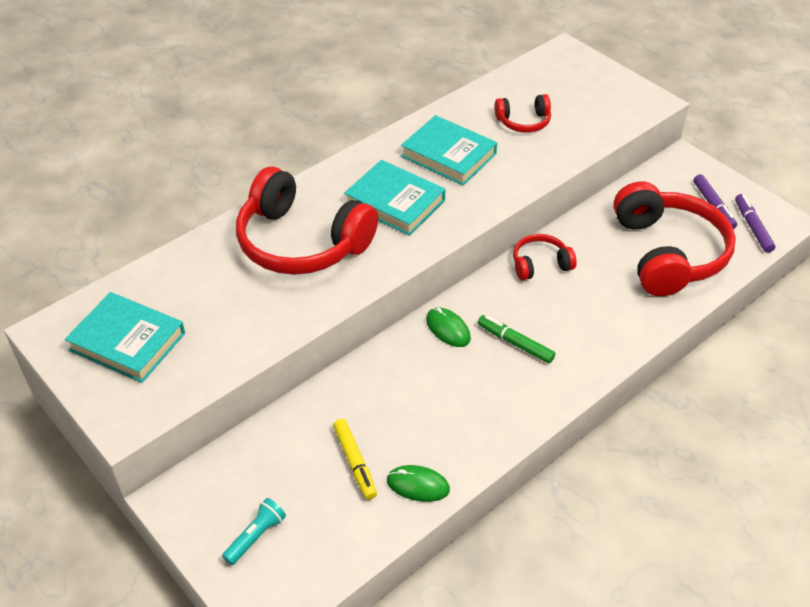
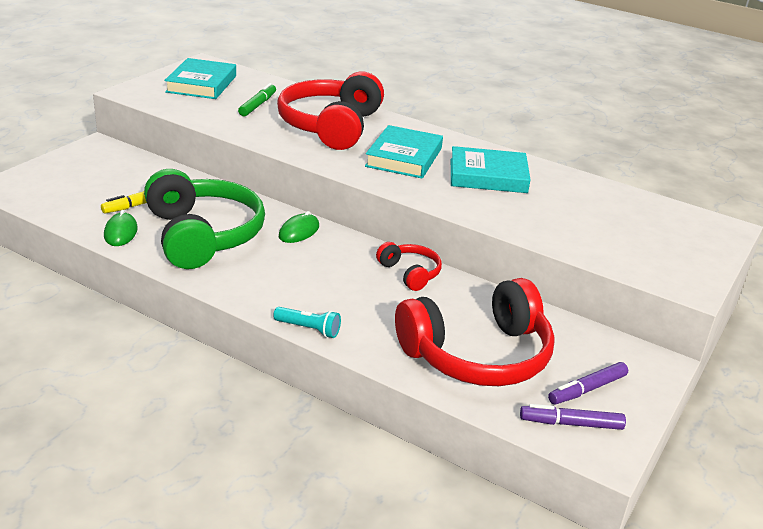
camera: 70 degrees right, 15 degrees down
(256, 536) = (67, 176): turquoise flashlight -> turquoise flashlight (308, 329)
(440, 410) = (202, 235): none -> green headphones
(448, 155) = (488, 176): turquoise book -> turquoise book turned 75 degrees clockwise
(515, 343) = (295, 266): green marker -> green marker (257, 105)
(523, 122) = (573, 210): red headphones -> none
(752, 227) = (571, 424): purple marker -> purple marker turned 150 degrees counterclockwise

